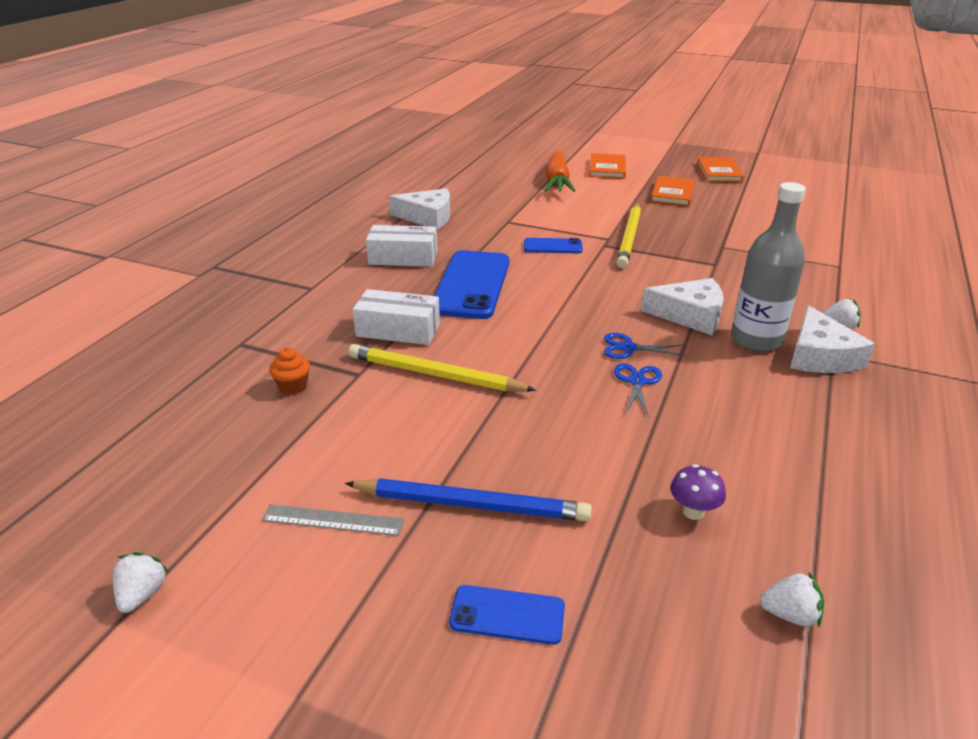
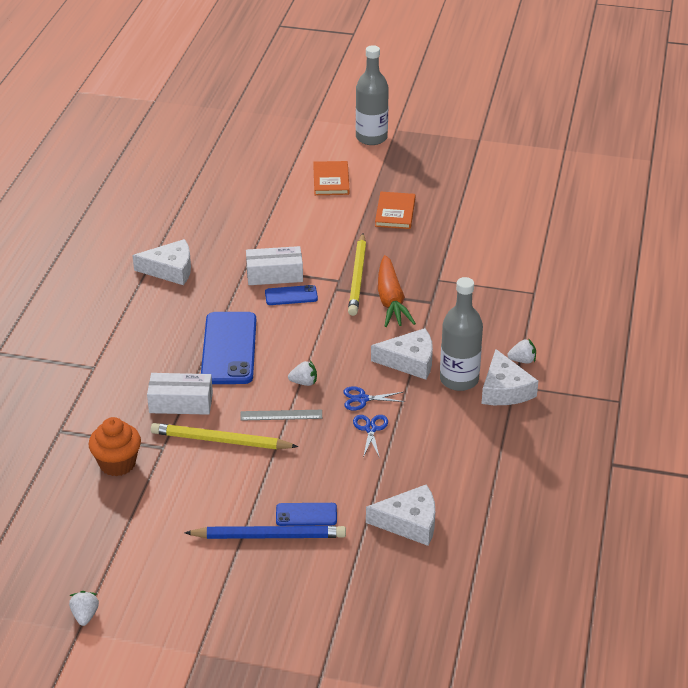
camera: 10 degrees left, 5 degrees up
(293, 386) = (117, 464): orange cupcake -> orange cupcake, size x1.75
(333, 520) = (183, 557): grey ruler -> grey ruler (281, 415)
(403, 258) = (162, 324): white box -> white box (274, 275)
(507, 615) = (303, 597): blue phone -> blue phone (306, 515)
(557, 182) = (284, 206): orange carrot -> orange carrot (391, 300)
(649, 145) = (371, 138): none -> grey bottle
(693, 512) = (409, 522): purple mushroom -> white cheese
(719, 172) = (439, 175): orange book -> none
(790, 614) = (462, 576): white strawberry -> white strawberry (304, 382)

